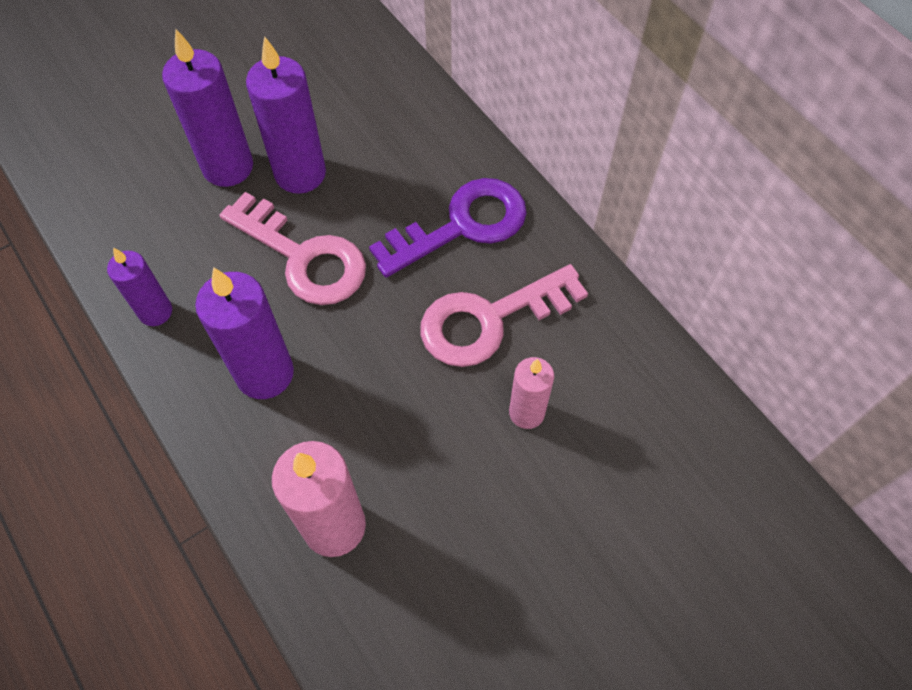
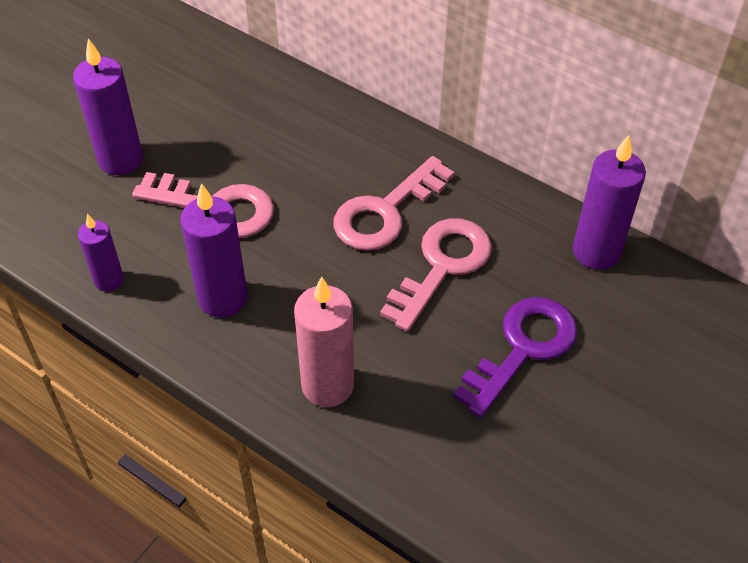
camera: 20 degrees left, 10 degrees down
(300, 174) = (185, 149): purple candle -> purple candle (596, 252)
(462, 226) = (335, 152): purple key -> purple key (523, 349)
(526, 412) = (442, 266): pink candle -> pink key

